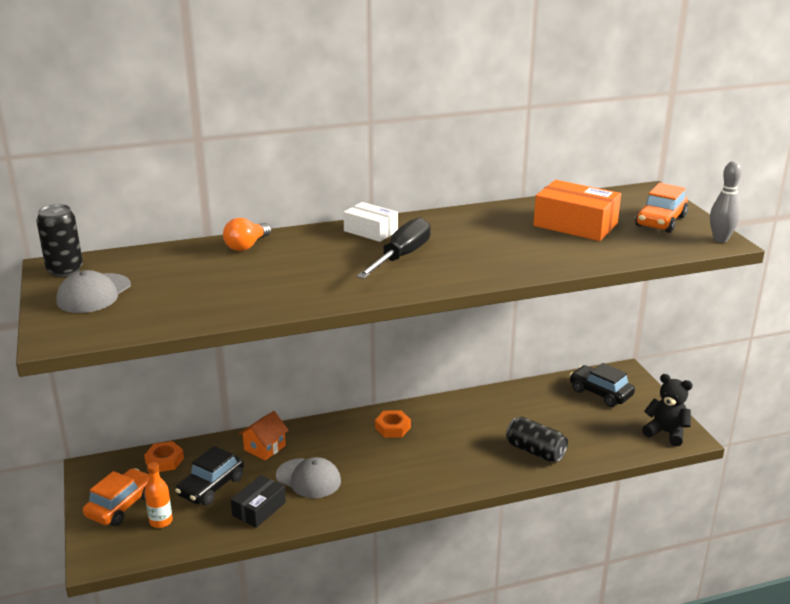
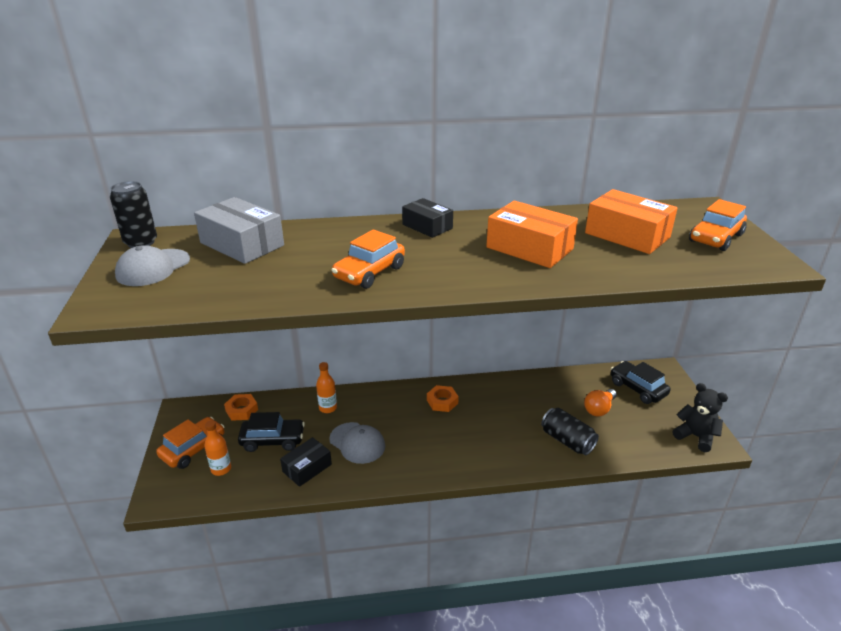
camera: 10 degrees right, 5 degrees up
(179, 263) = (242, 244): none -> grey box
(211, 486) = (273, 440): black car -> black car turned 135 degrees counterclockwise
(246, 246) = (309, 232): orange light bulb -> orange light bulb (599, 409)
(265, 448) = (328, 408): orange house -> orange bottle
(327, 280) = (369, 273): none -> orange car
(371, 231) = (427, 226): white box -> black box
(401, 257) = (448, 254): black screwdriver -> none
(482, 244) = (529, 248): none -> orange box
(720, 239) = (778, 262): grey bowling pin -> none

